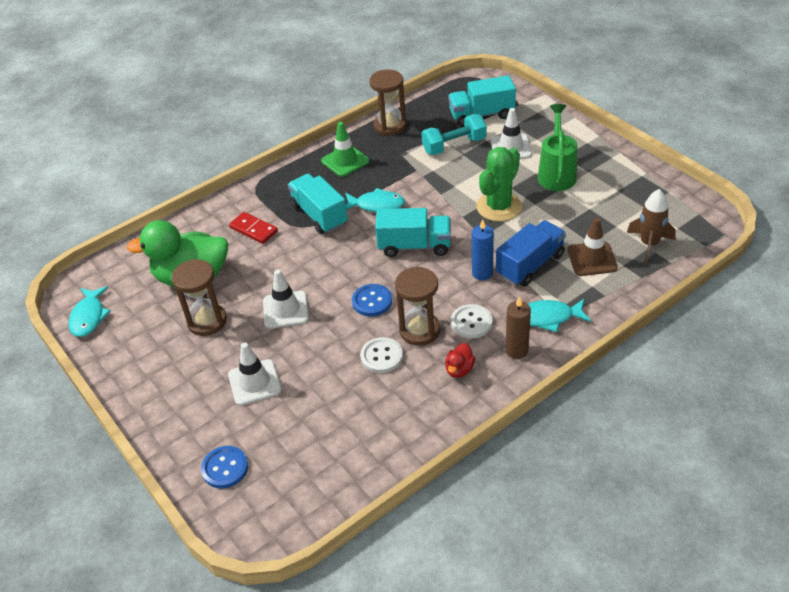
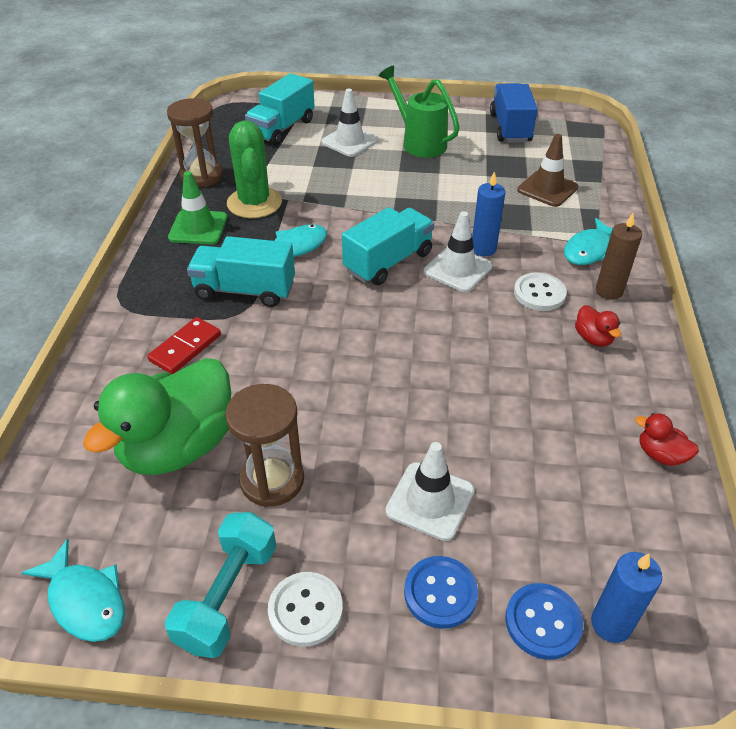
camera: 50 degrees left, 0 degrees up
(249, 494) = (611, 624): none -> blue candle
(253, 229) = (185, 348): red domino -> red domino turned 45 degrees counterclockwise
(285, 310) = (348, 402): white traffic cone -> white traffic cone (457, 269)
(372, 301) = (425, 334): blue button -> blue button (440, 593)
(381, 356) = (512, 376): white button -> white button (305, 610)
(392, 452) = (660, 455): none -> red duck
(419, 330) = (508, 330): brown hourglass -> none
(454, 145) = (294, 163): turquoise dumbbell -> turquoise dumbbell (228, 596)
(499, 207) = (412, 190): green cactus -> green cactus (254, 203)
(530, 265) = (510, 220): blue truck -> blue truck (510, 128)
(649, 244) = (568, 156): brown rocket -> none

